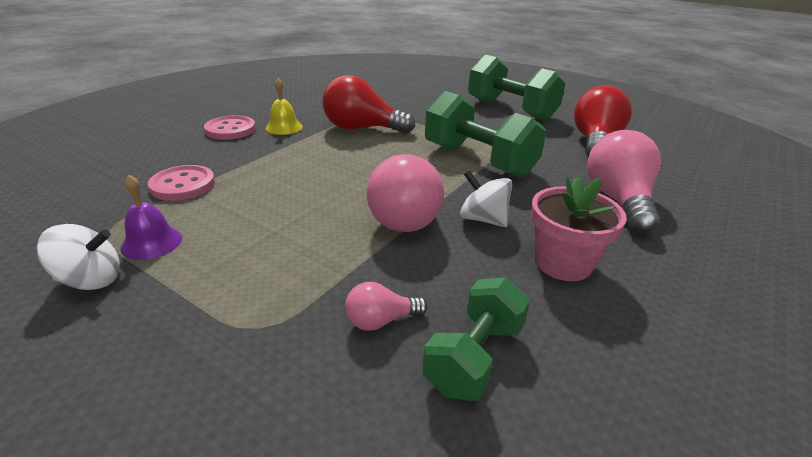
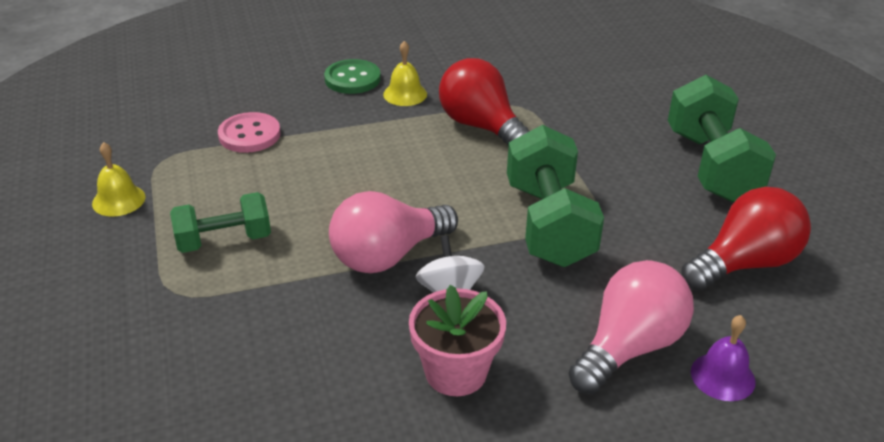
camera: 40 degrees right, 5 degrees up
(91, 280) = (118, 200): white spinning top -> yellow bell
(151, 242) = (178, 185): purple bell -> purple bell (722, 376)
(230, 130) = (352, 79): pink button -> green button
(381, 321) = (251, 333): pink light bulb -> none
(474, 357) = (276, 396): green dumbbell -> green dumbbell (224, 240)

